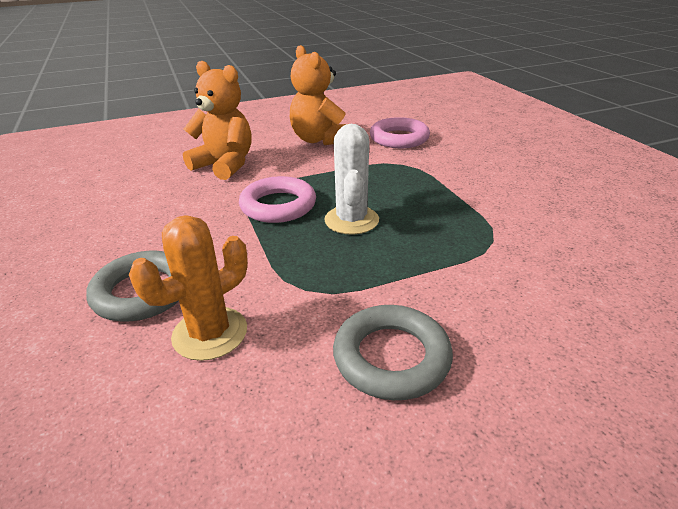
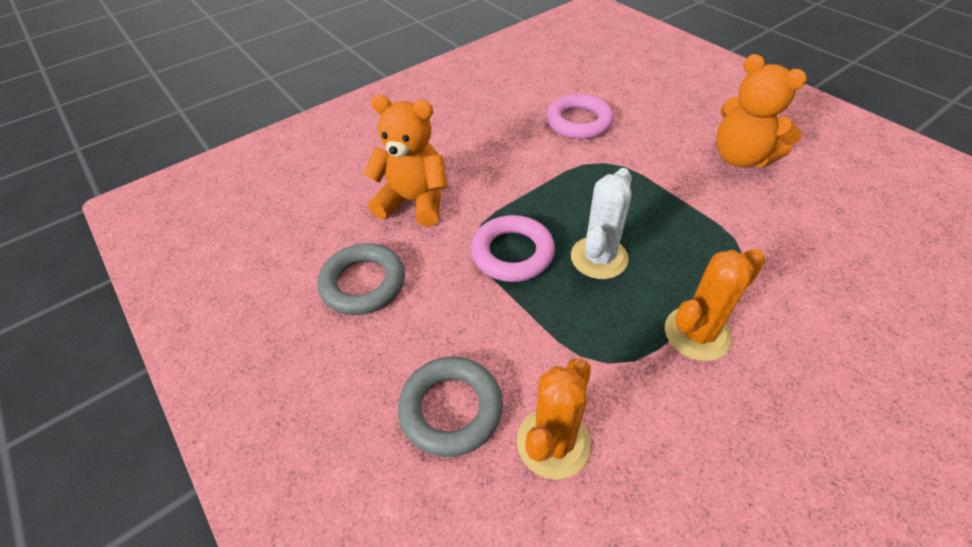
camera: 15 degrees left, 15 degrees up
(320, 140) = (495, 140): orange teddy bear -> orange teddy bear (741, 157)
(351, 220) = (599, 258): white cactus -> white cactus turned 45 degrees clockwise
(391, 357) = (729, 423): grey ring -> grey ring (363, 283)
(406, 285) = (697, 333): none -> orange cactus

